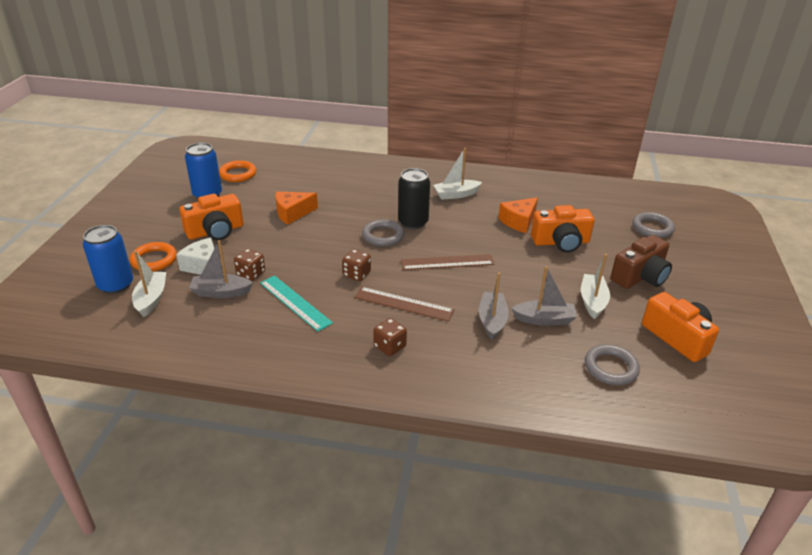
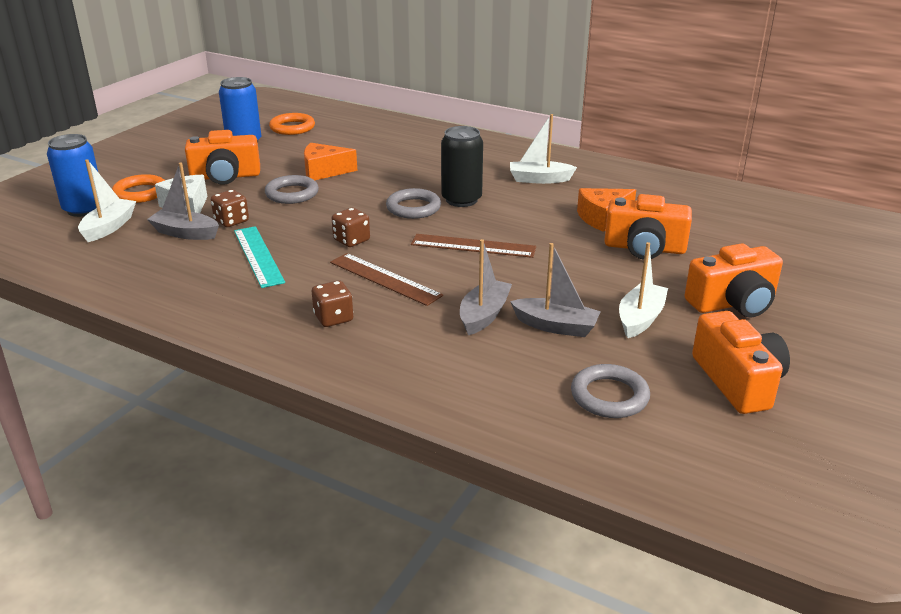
camera: 20 degrees right, 5 degrees down
(640, 276) = (733, 303): brown camera -> orange camera
(652, 228) = (794, 252): grey ring -> grey ring (292, 194)

